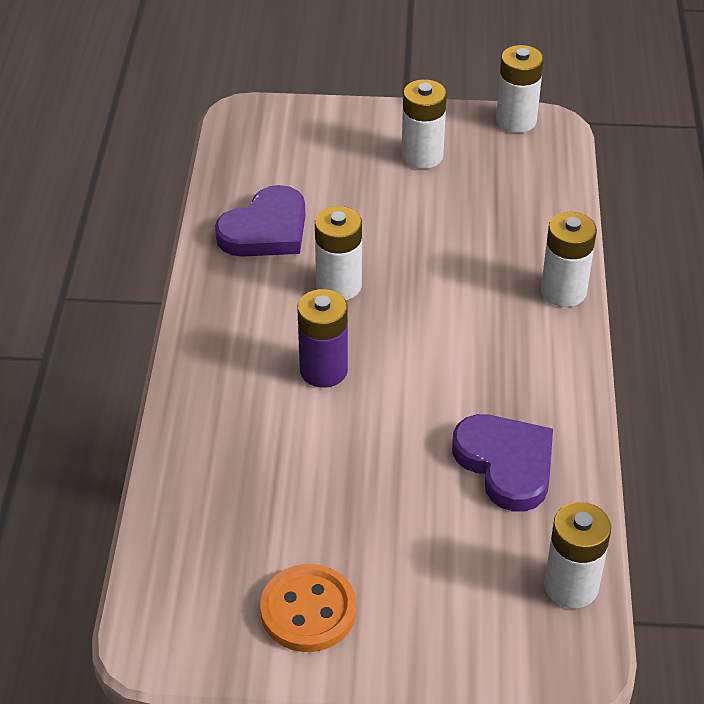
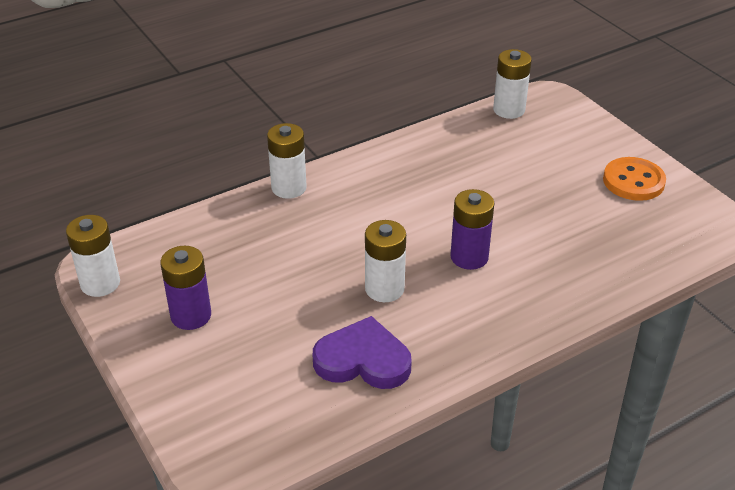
camera: 125 degrees left, 5 degrees down
(422, 156) = (191, 315): white battery -> purple battery
(506, 464) = (457, 157): purple heart -> none

